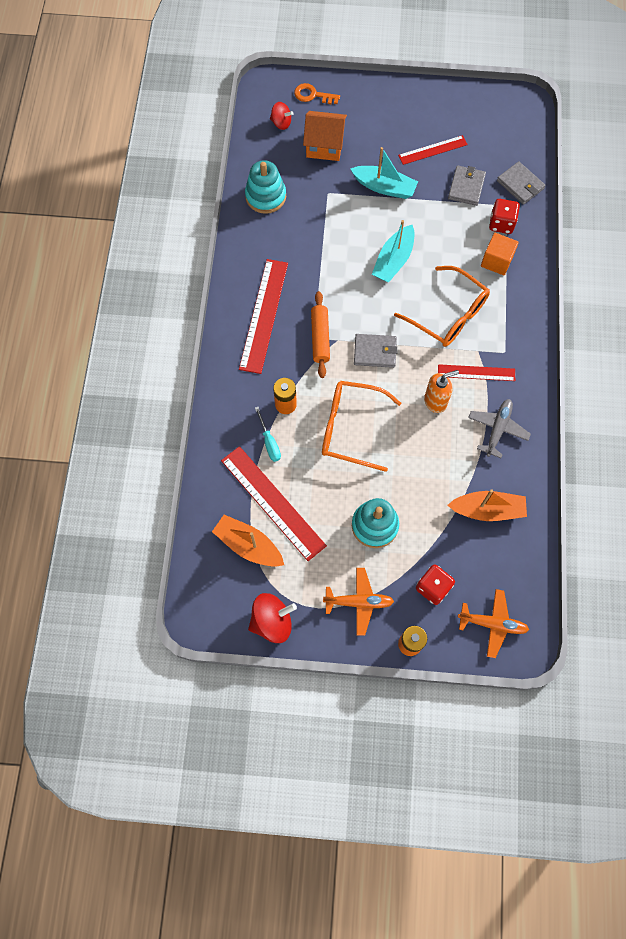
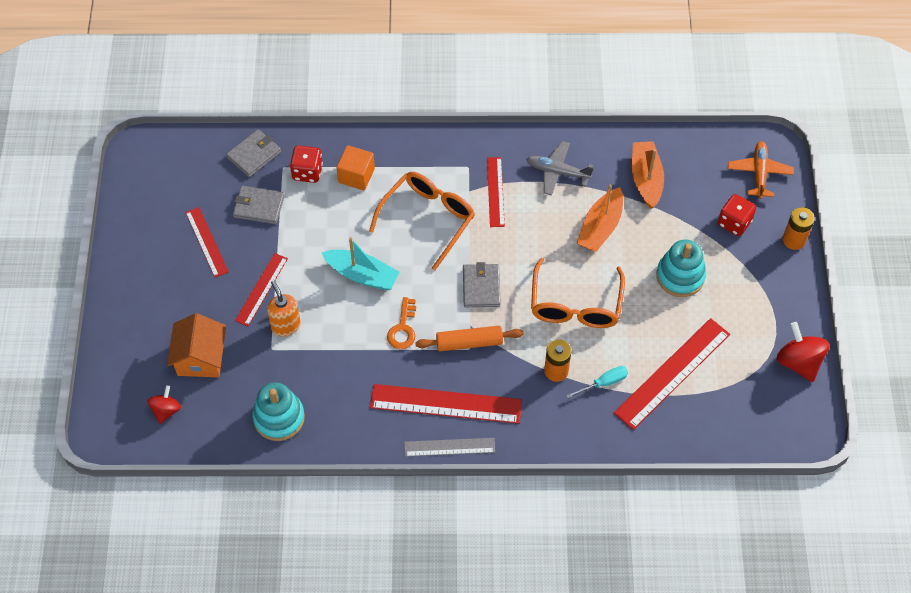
camera: 95 degrees left, 10 degrees down
(224, 315) = (449, 447): none -> grey ruler
(248, 545) = (723, 392): orange boat -> orange boat (600, 227)
(313, 95) = (121, 377): orange key -> orange key (403, 328)
(359, 602) = (762, 285): orange plane -> none
(384, 187) = (261, 289): turquoise boat -> red ruler
(435, 401) = (533, 227): orange soap dispenser -> orange soap dispenser (286, 326)

